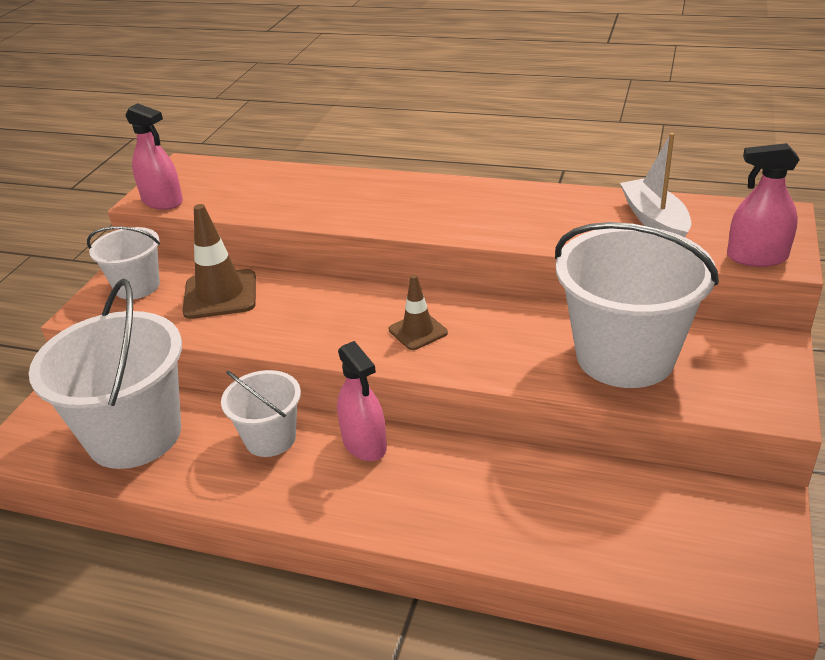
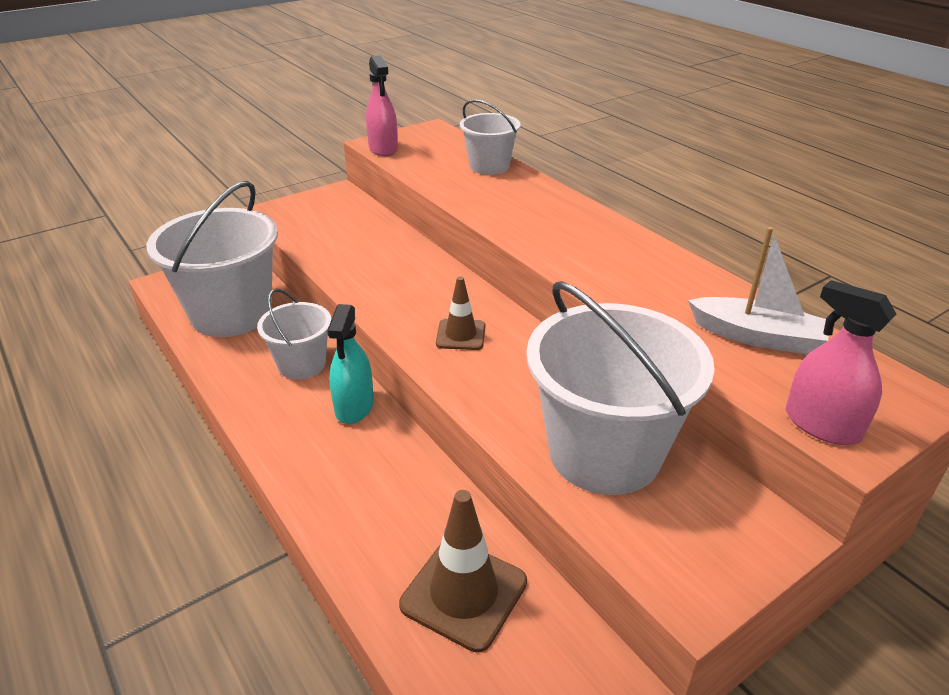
camera: 35 degrees right, 0 degrees up
(137, 286) = (324, 208): white bucket -> white bucket (489, 166)
(220, 295) = (365, 238): brown traffic cone -> brown traffic cone (464, 593)
(364, 444) = (354, 406): pink spray bottle -> turquoise spray bottle
(654, 221) = (757, 337): white boat -> white boat turned 90 degrees clockwise

